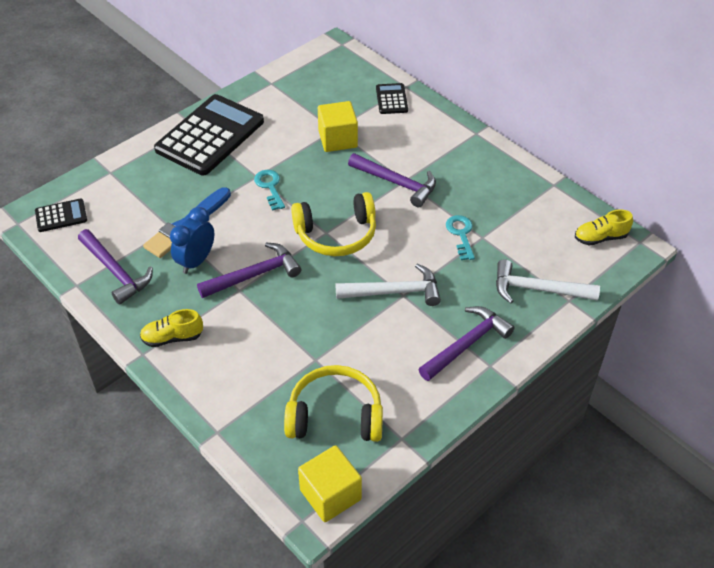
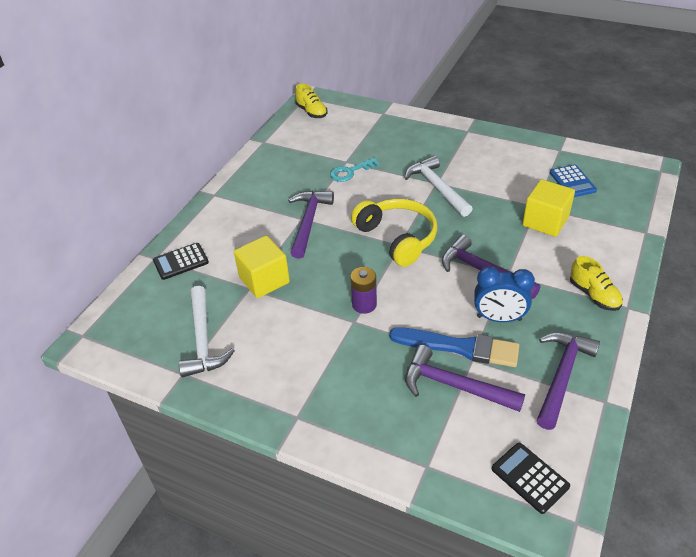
camera: 110 degrees left, 5 degrees down
(210, 136) = (308, 392): black calculator -> none
(270, 187) = (364, 304): turquoise key -> purple battery
(330, 494) = (630, 165): yellow cube -> yellow cube (545, 222)
(335, 415) = (572, 182): yellow headphones -> blue calculator
(466, 344) = (458, 144): purple hammer -> purple hammer (455, 386)
(538, 289) = (382, 126): white hammer -> white hammer (203, 340)

